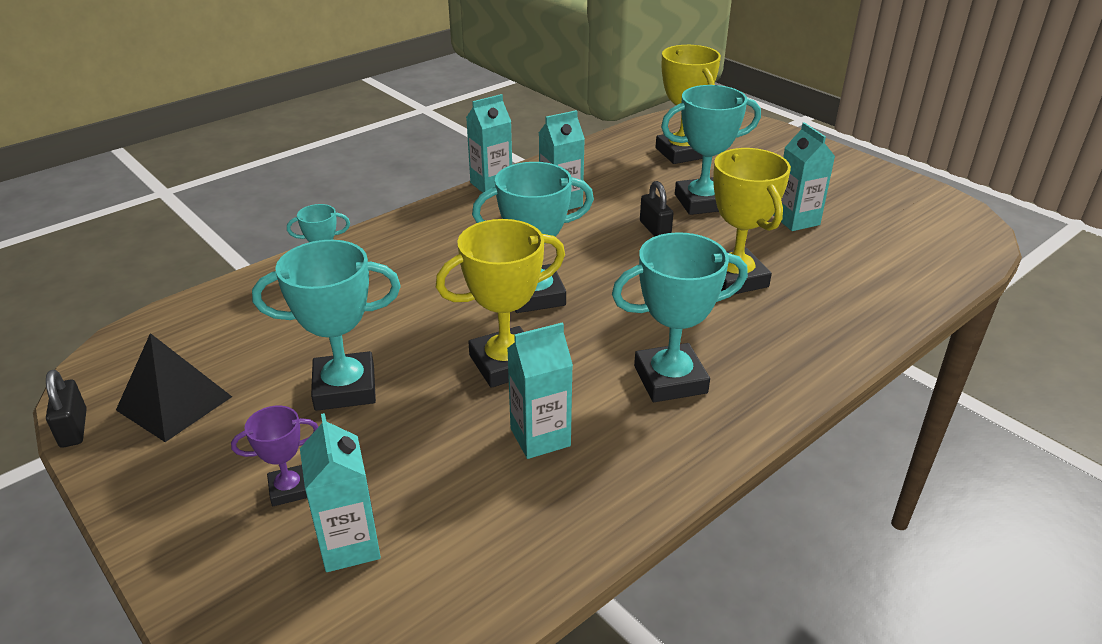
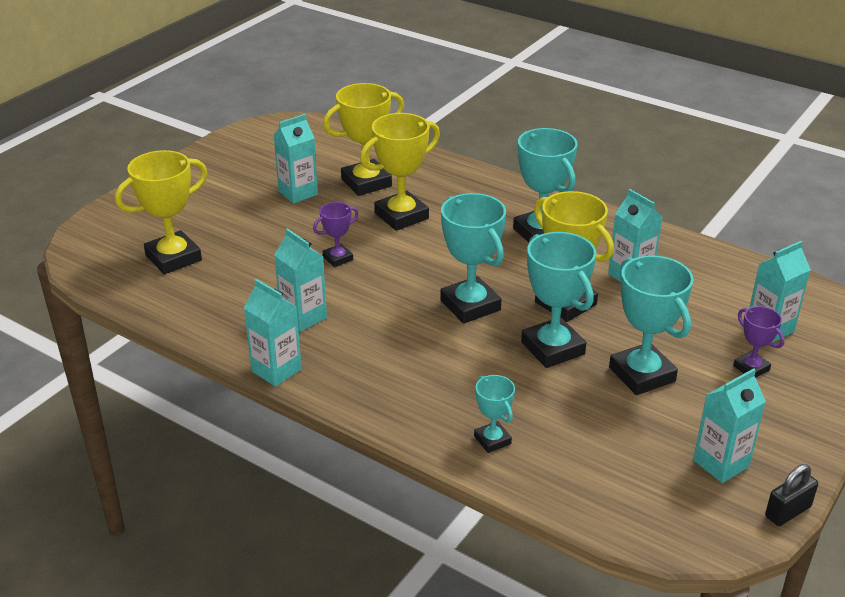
camera: 105 degrees left, 0 degrees up
(174, 403) = (721, 463): black pyramid -> turquoise carton
(655, 229) = (338, 258): black padlock -> purple trophy
(702, 202) = (279, 239): turquoise trophy -> turquoise trophy (553, 348)
(819, 265) = (366, 183): none -> yellow trophy

